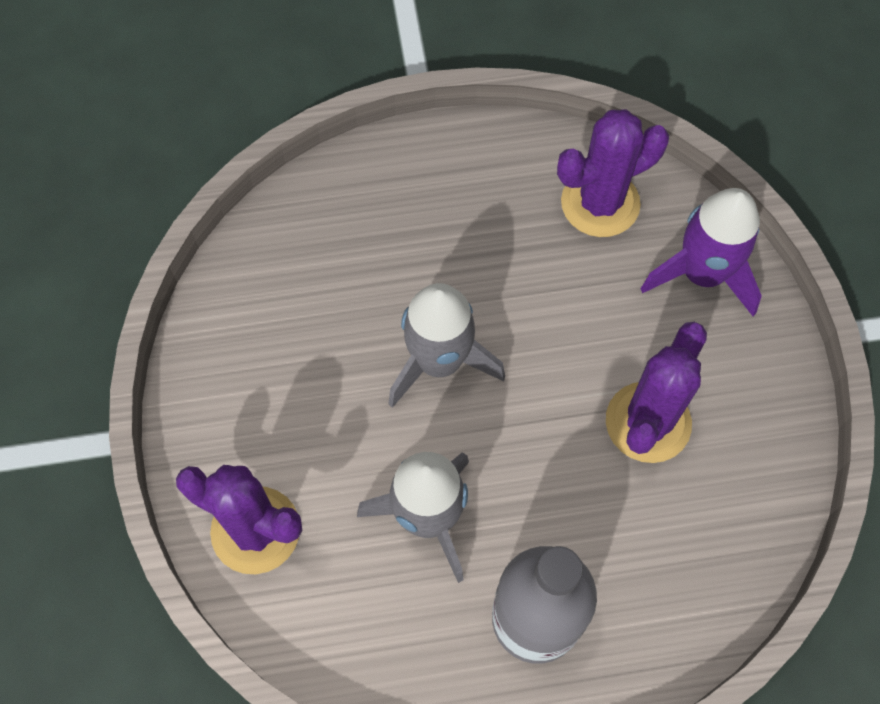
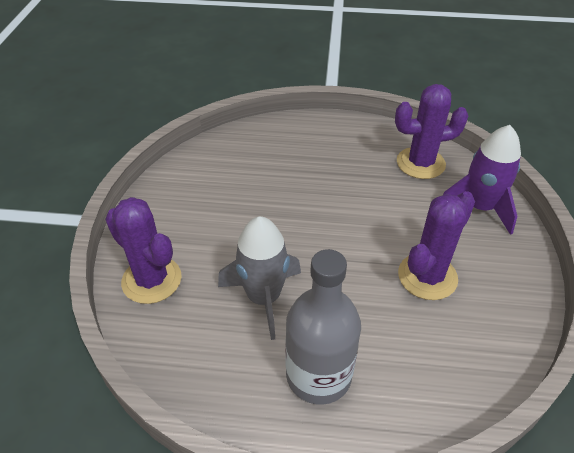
camera: 15 degrees right, 20 degrees down
(439, 362) = (299, 218): grey rocket -> none

